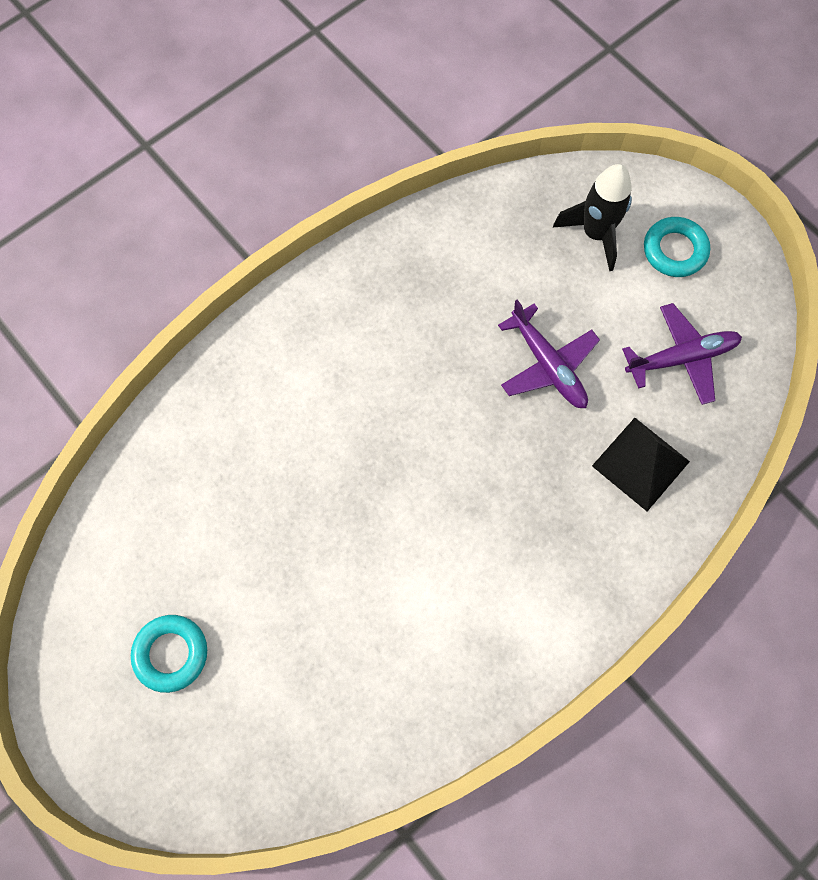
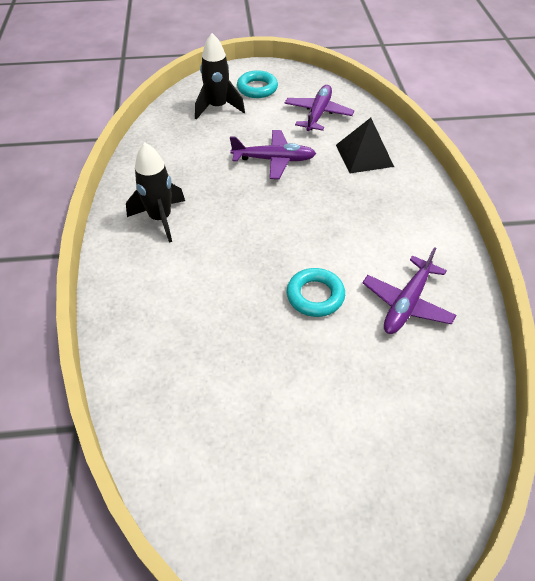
camera: 55 degrees left, 20 degrees down
(171, 654) = (307, 463): turquoise ring -> turquoise ring (315, 296)
(362, 316) = (160, 219): none -> black rocket
(422, 646) = (407, 303): none -> purple plane

